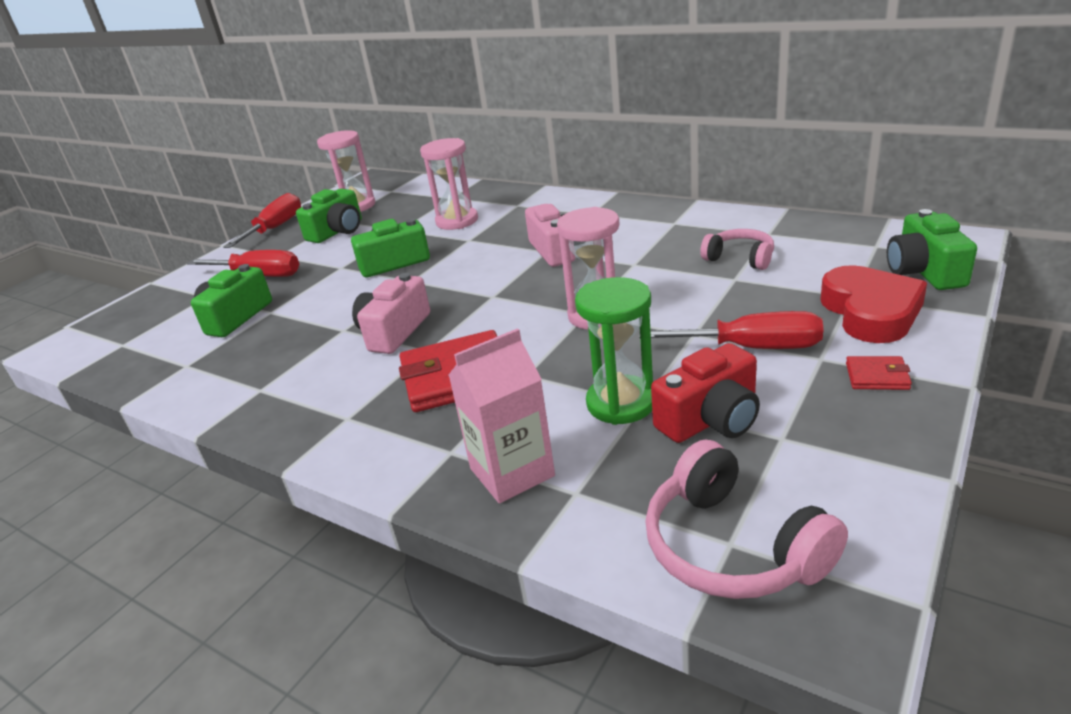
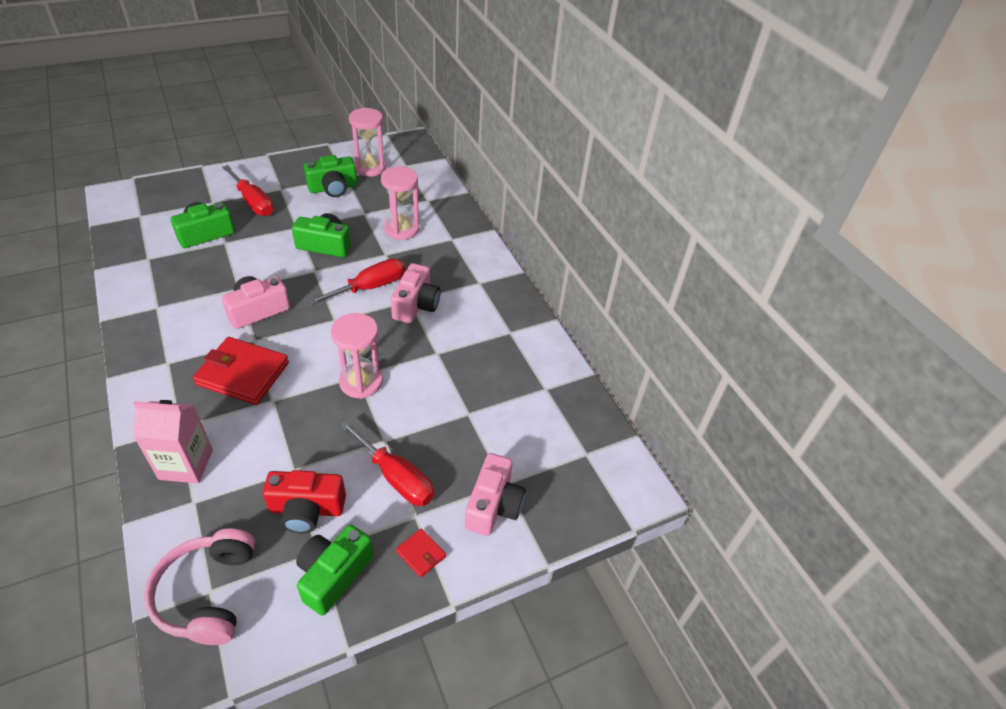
camera: 25 degrees right, 15 degrees up
(275, 228) = (307, 158): red screwdriver -> red screwdriver (370, 287)
(621, 403) = (285, 461): green hourglass -> none
(740, 258) = (497, 398): pink headphones -> none
(870, 312) = (493, 505): red heart -> pink camera
(924, 271) = (575, 500): green camera -> green camera (333, 574)

